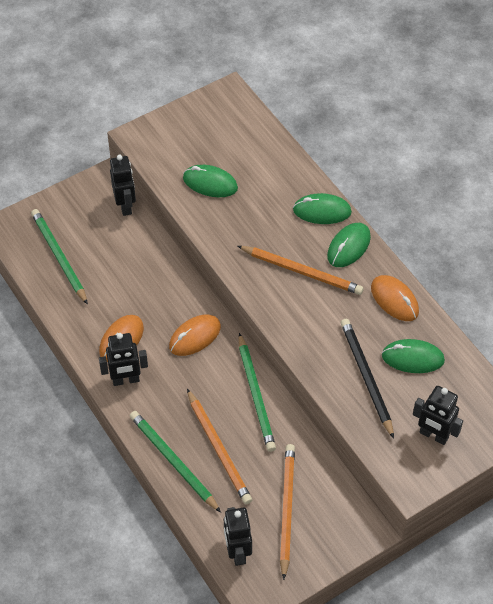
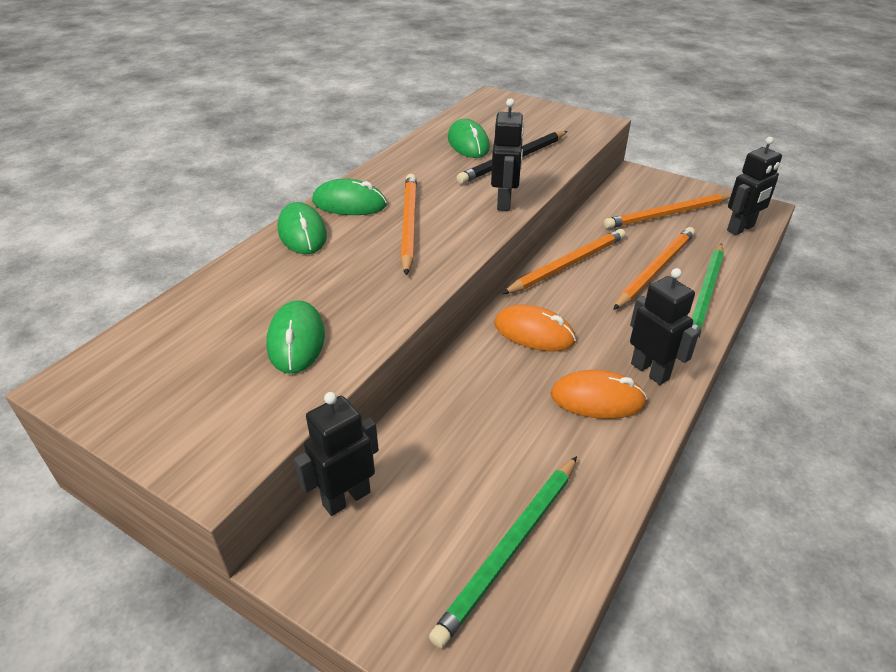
camera: 115 degrees left, 15 degrees down
(256, 395) = (567, 264): green pencil -> orange pencil
(394, 300) = (405, 164): orange mouse -> none
(433, 435) = (540, 121): black robot -> black robot (504, 202)

